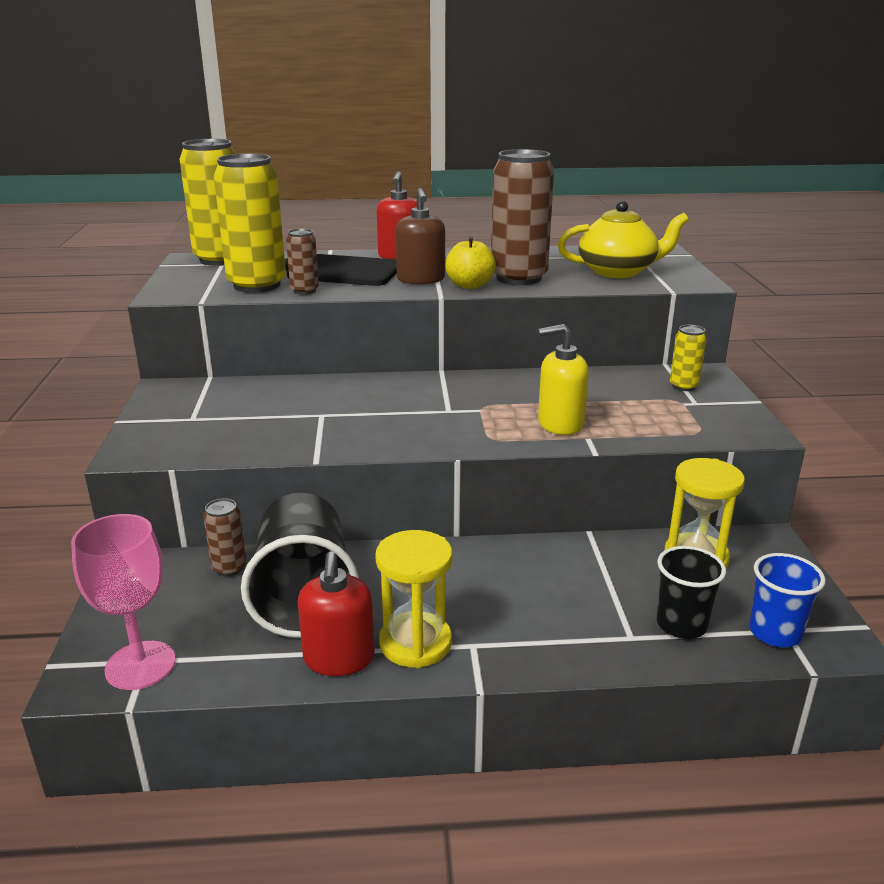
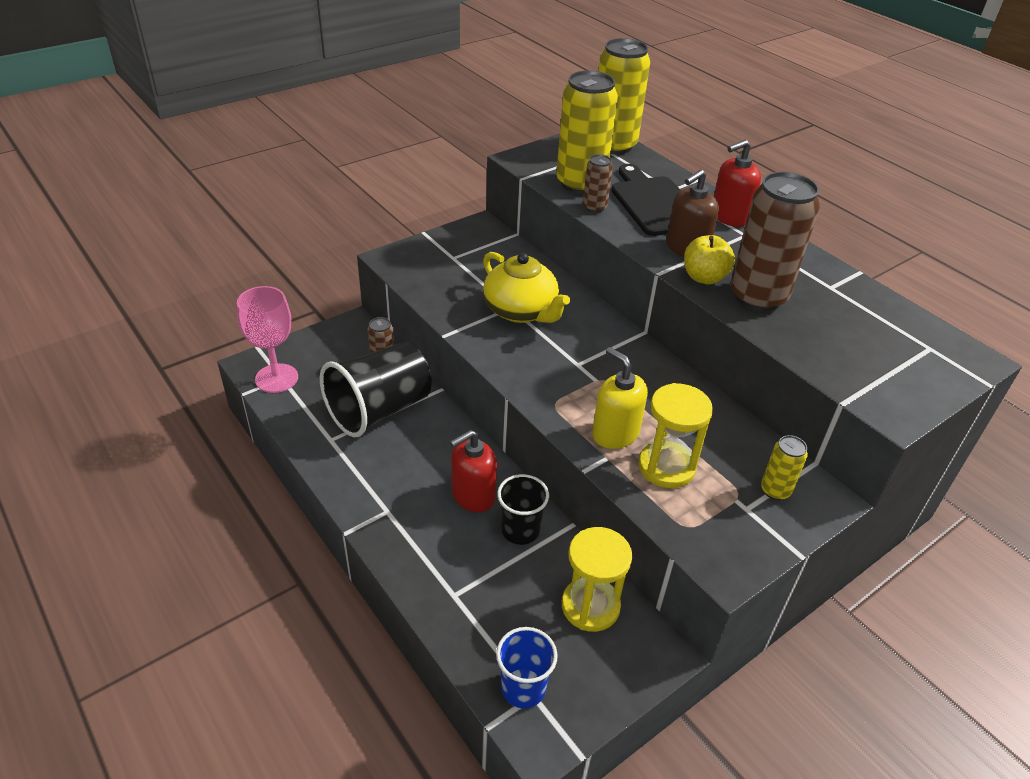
camera: 55 degrees right, 15 degrees up
(339, 658) = (332, 454): red soap dispenser -> red soap dispenser (473, 495)
(415, 643) = (370, 482): yellow hourglass -> yellow hourglass (666, 467)
(618, 271) = (858, 350): yellow teapot -> yellow teapot (521, 311)
(681, 625) = (490, 622): black cup -> black cup (520, 530)

